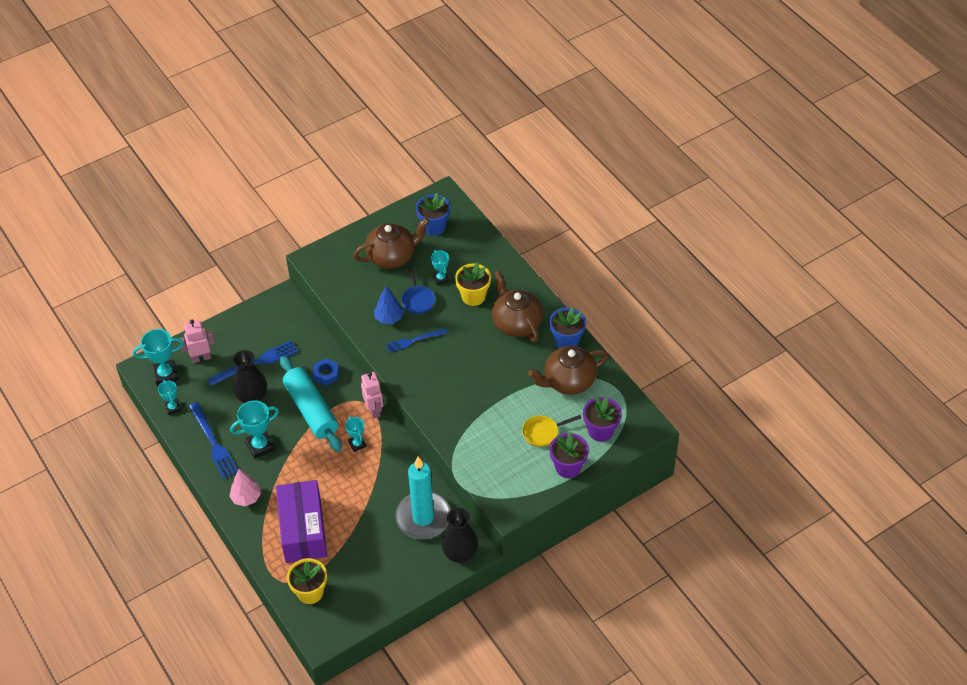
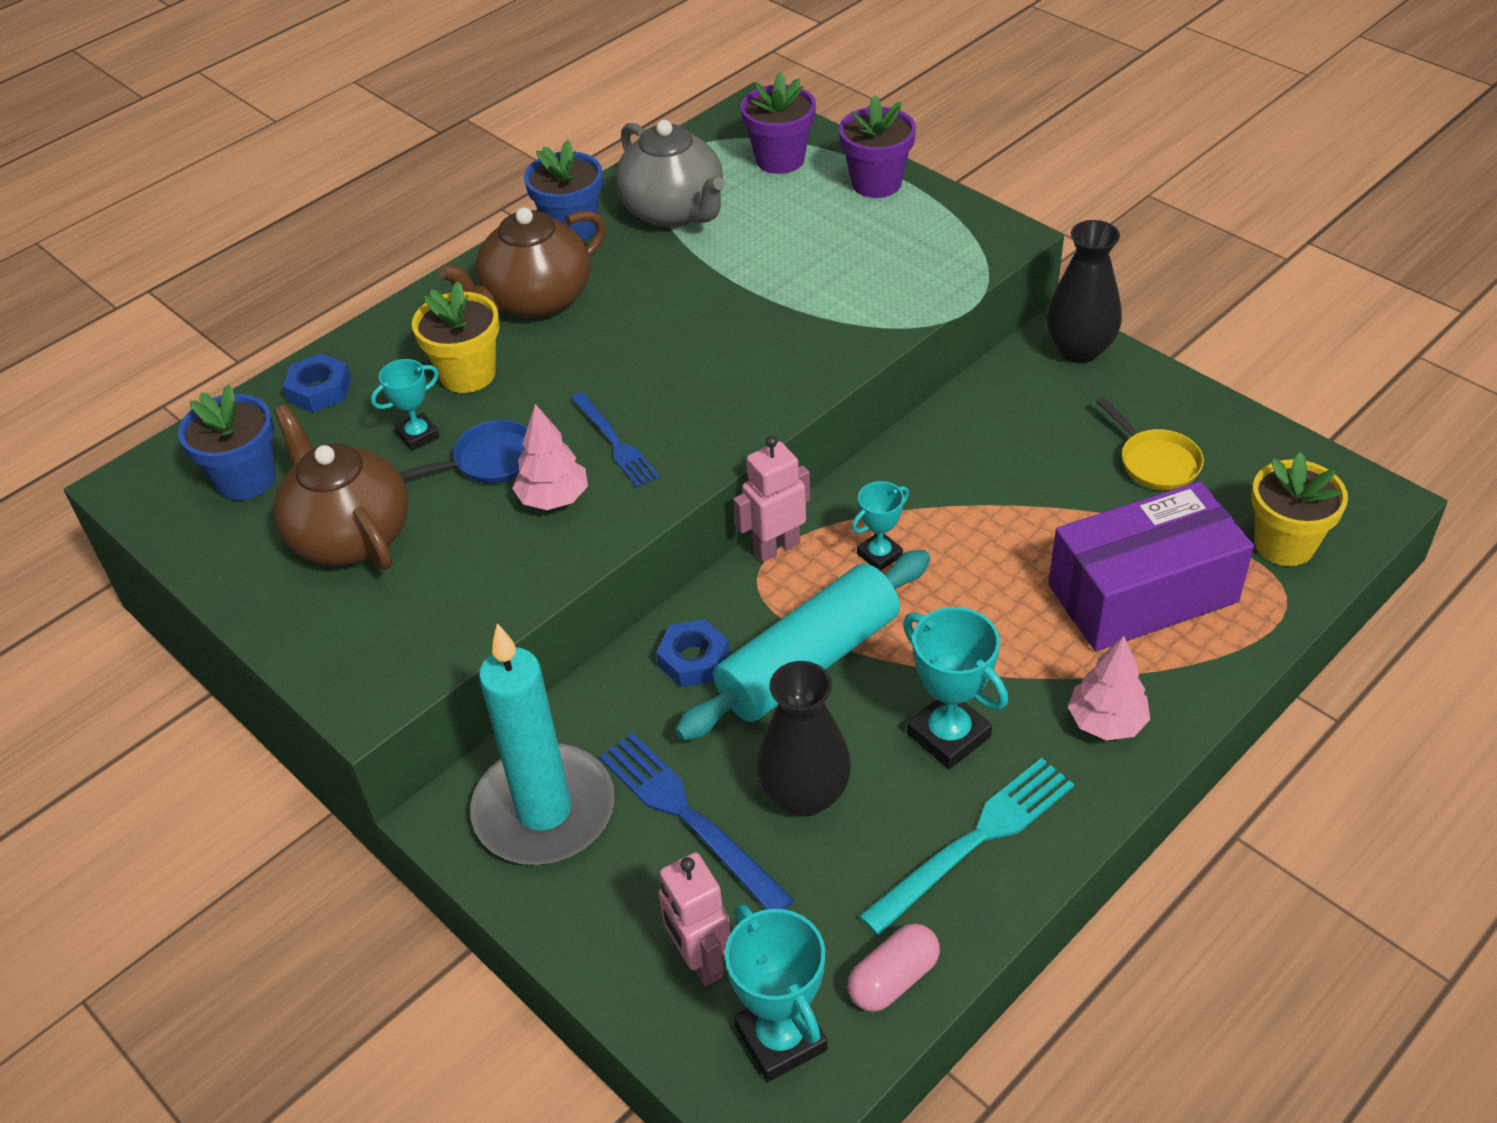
camera: 100 degrees left, 5 degrees down
(173, 408) = (893, 978): turquoise trophy -> pink capsule
(213, 443) = (974, 841): blue fork -> turquoise fork
(389, 318) = (554, 499): blue tree -> pink tree
(423, 518) = (1022, 414): turquoise candle -> turquoise candle (544, 810)
(480, 249) = (319, 390): none -> blue nut
(543, 432) = (808, 223): yellow pan -> yellow pan (1155, 462)
(568, 381) = (674, 211): brown teapot -> grey teapot

